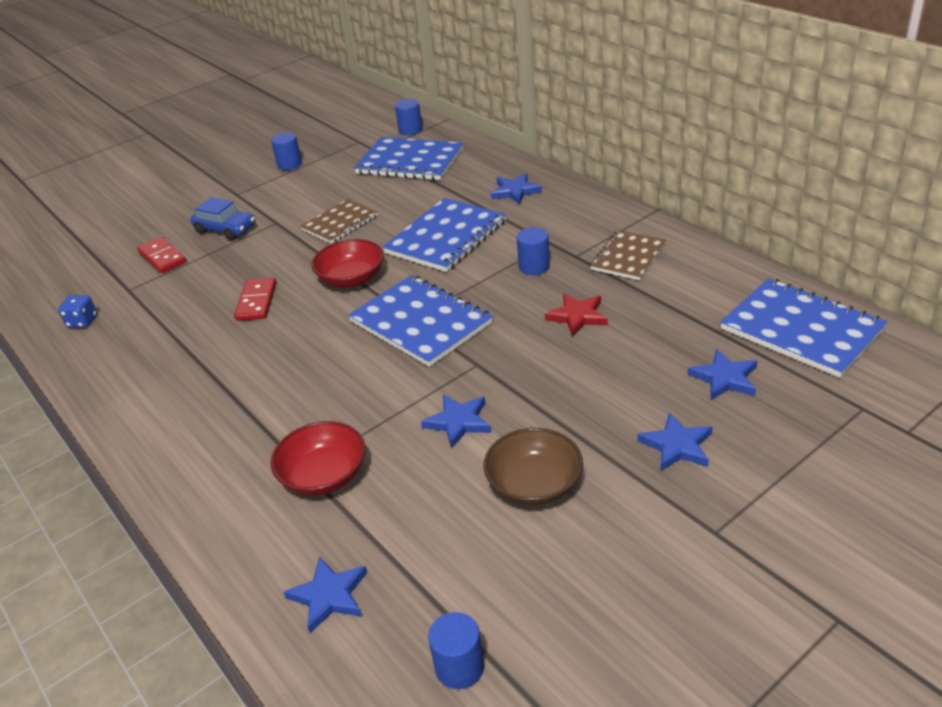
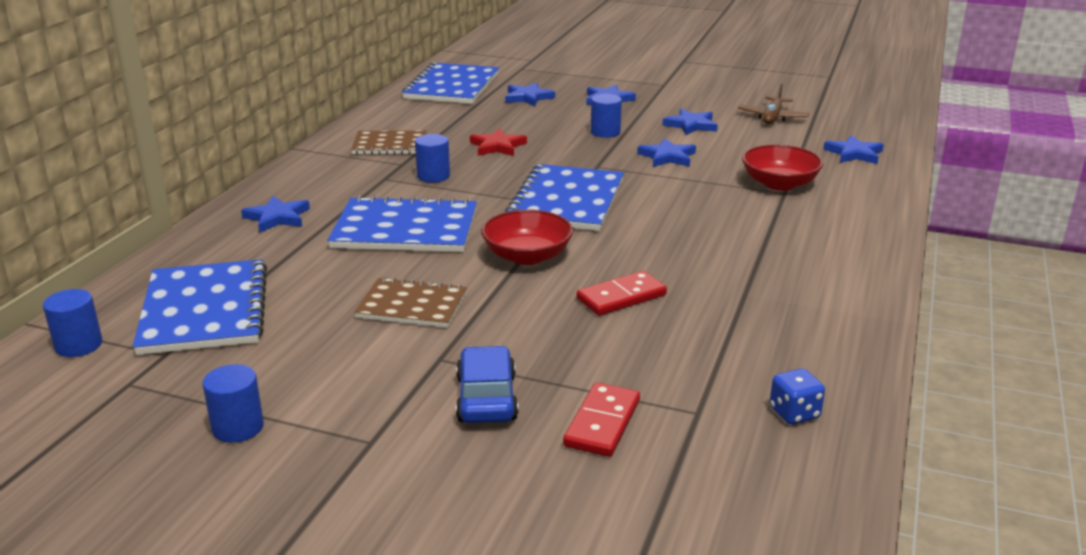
camera: 125 degrees left, 10 degrees down
(459, 667) = (833, 116): blue cylinder -> blue cylinder (605, 132)
(503, 586) = (772, 117): none -> brown plane
(534, 484) = (691, 125): brown bowl -> blue star

